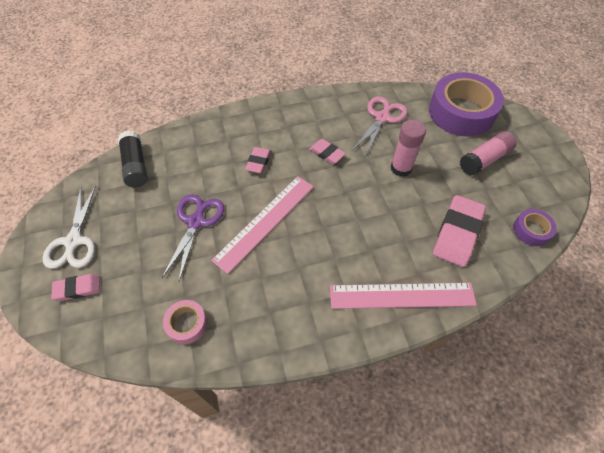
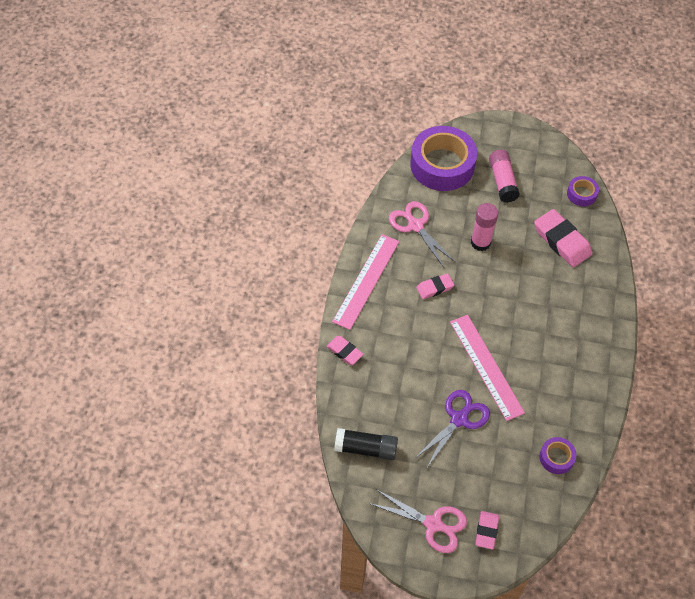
camera: 65 degrees left, 0 degrees up
(73, 242) = (434, 524): white scissors -> pink scissors
(187, 324) = (556, 458): pink tape -> purple tape
(196, 221) = (459, 418): purple scissors -> purple scissors turned 90 degrees clockwise
(258, 162) = (416, 345): pink eraser -> pink eraser (344, 352)
(402, 296) = (597, 305): pink ruler -> pink ruler (366, 281)

